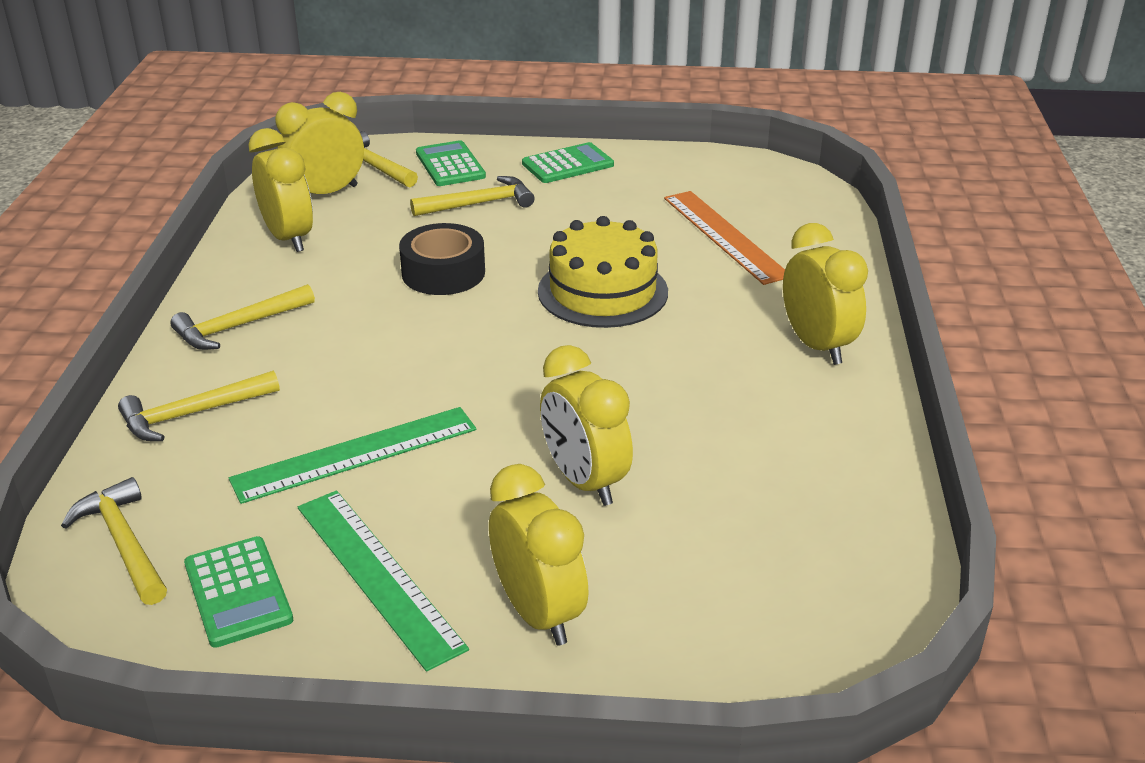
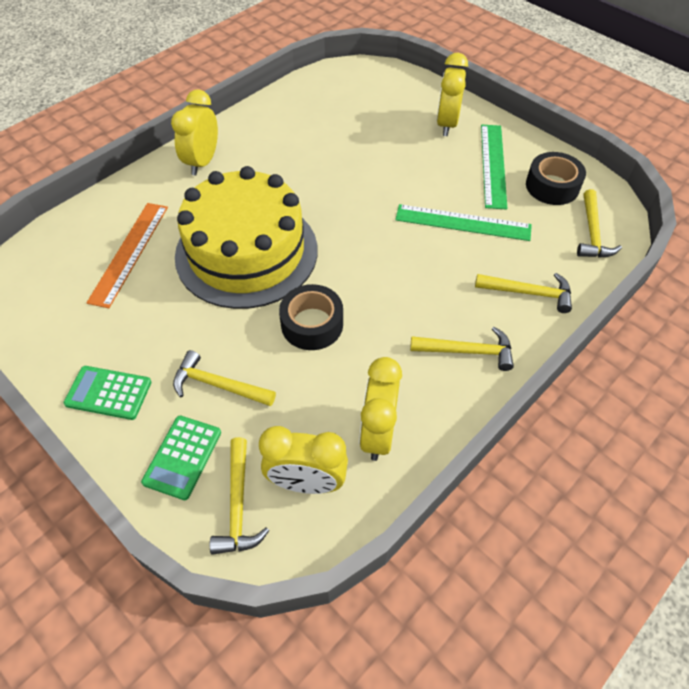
camera: 140 degrees left, 20 degrees up
(238, 592) = (552, 186): green calculator -> black tape
(584, 481) = (379, 158): yellow clock -> none
(602, 291) = (246, 252): yellow cake -> yellow cake, size x1.62

